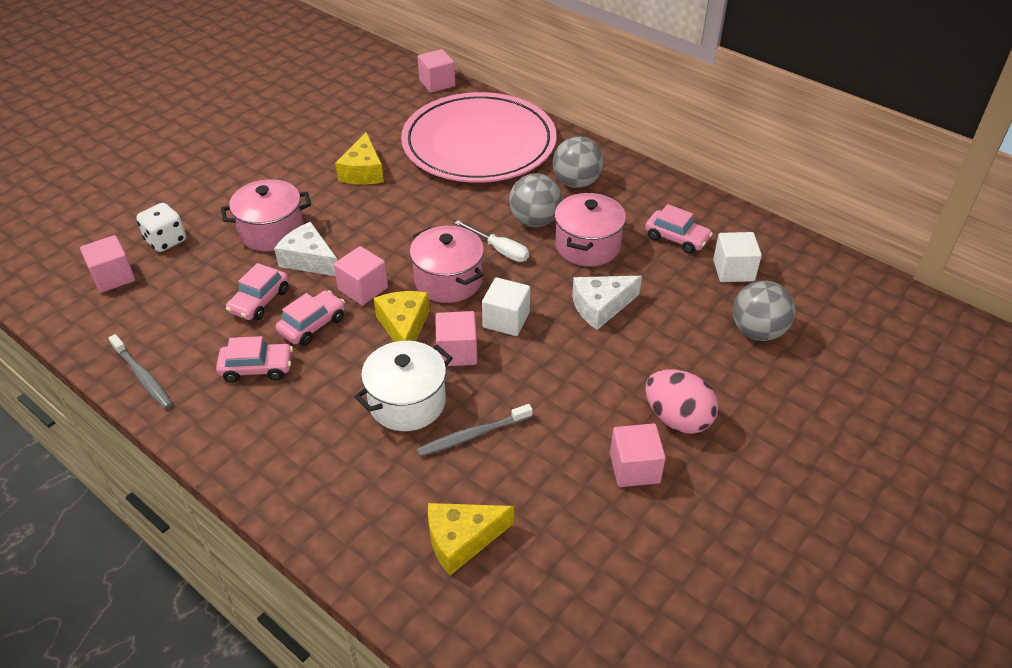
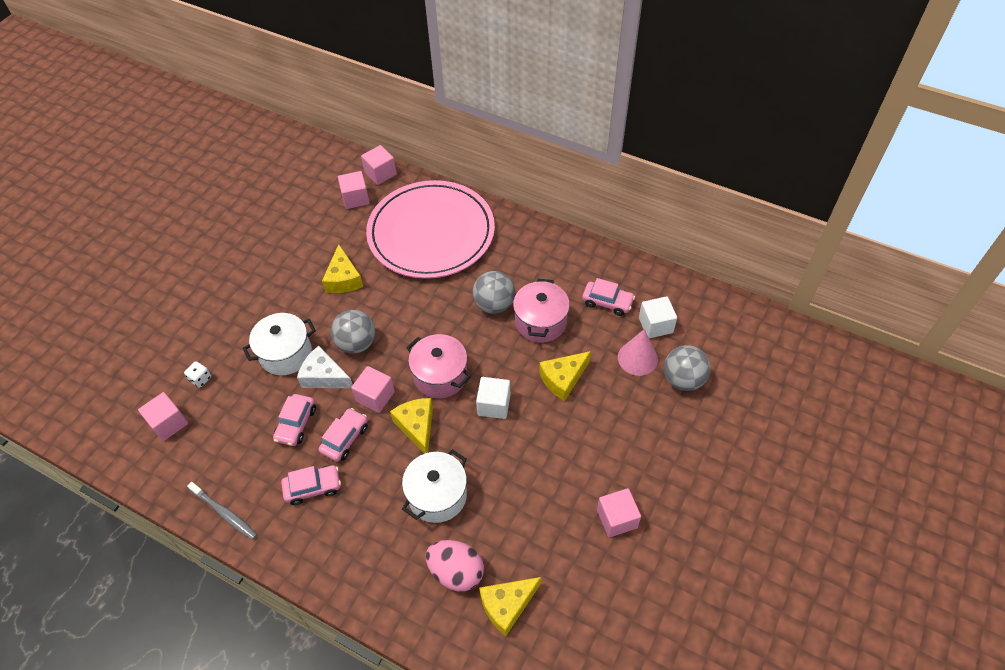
camera: 10 degrees left, 10 degrees up
(166, 241) = (200, 379): white dice -> white dice, size x0.64
(272, 232) = (285, 354): pink pot -> white pot
(457, 352) = (463, 442): pink cube -> pink cube (355, 198)
(472, 435) = (493, 515): grey toothbrush -> none
(499, 250) = (473, 339): white screwdriver -> none
(576, 182) = (518, 260): grey ball -> grey ball (356, 343)
(600, 307) = (563, 379): white cheese -> yellow cheese
(677, 419) = (639, 469): pink egg -> pink egg (456, 572)
(702, 300) = (637, 358): none -> pink cone

